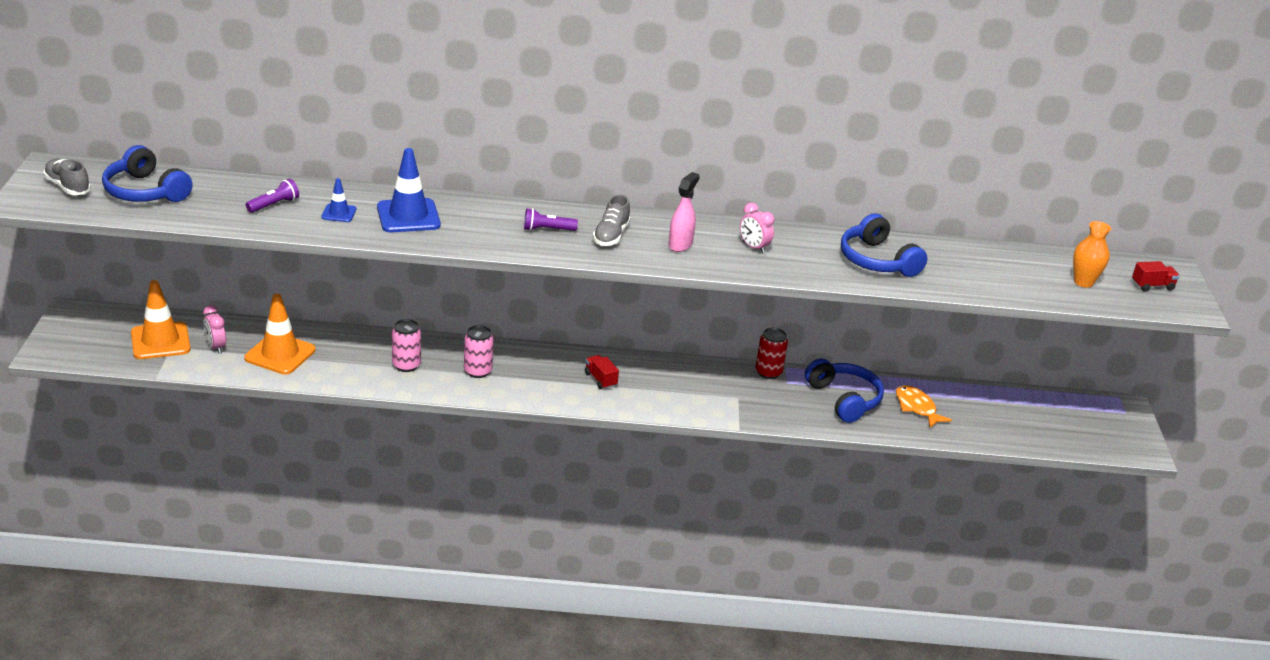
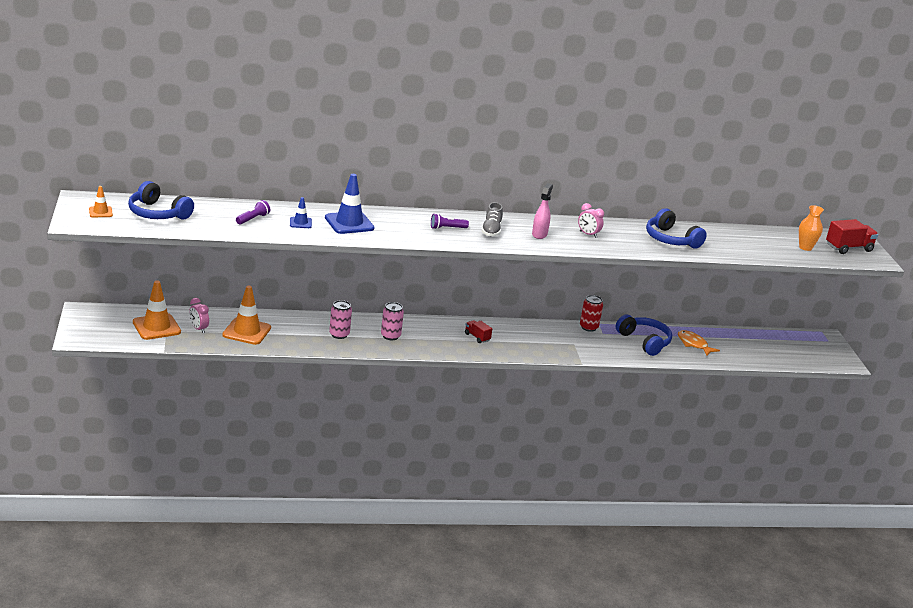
camera: 10 degrees left, 5 degrees down
(68, 187) = (100, 212): grey shoe -> orange traffic cone
(1152, 286) = (848, 248): red truck -> red truck, size x1.70

